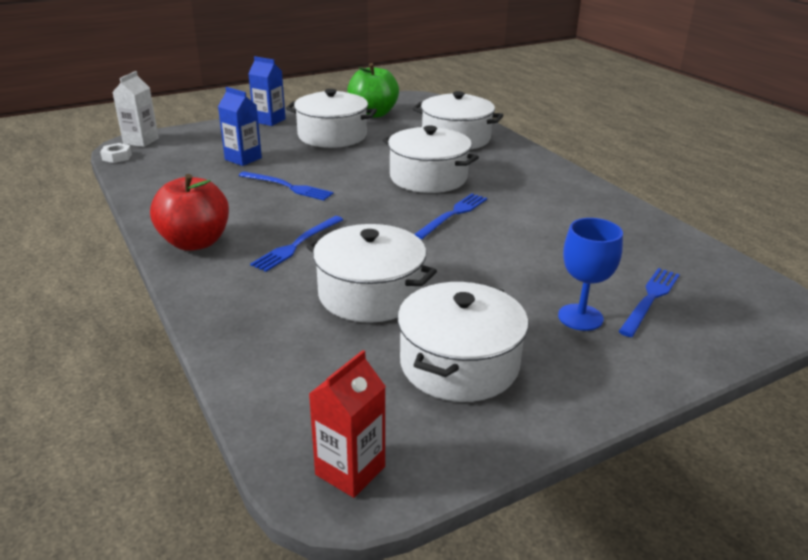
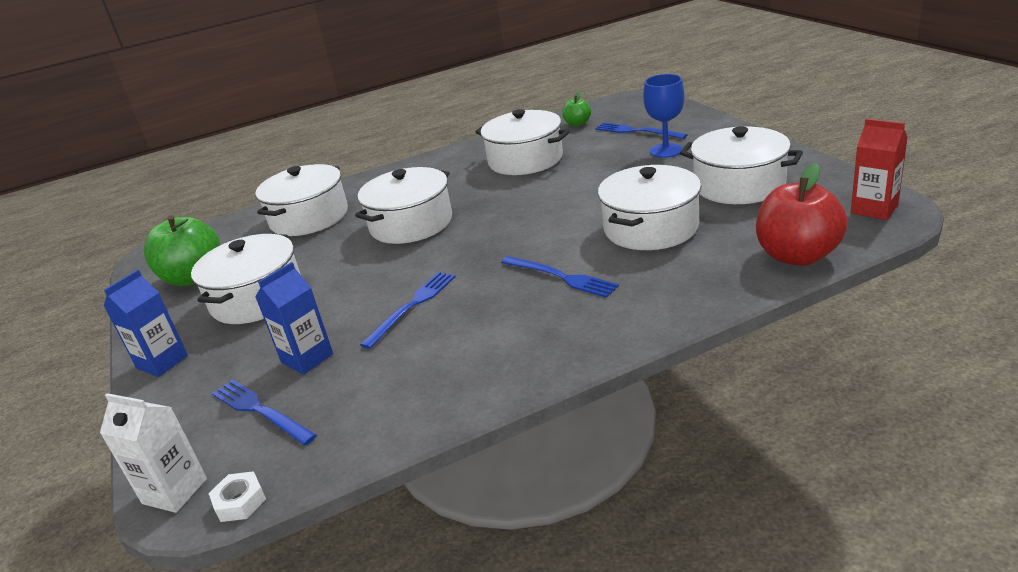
camera: 80 degrees left, 0 degrees up
(195, 242) = (556, 345): red apple -> red apple (797, 256)
(453, 214) = (499, 205): blue fork -> blue fork (260, 411)
(564, 226) = (525, 160): none -> white pot
(678, 257) = (577, 124): none -> green apple

